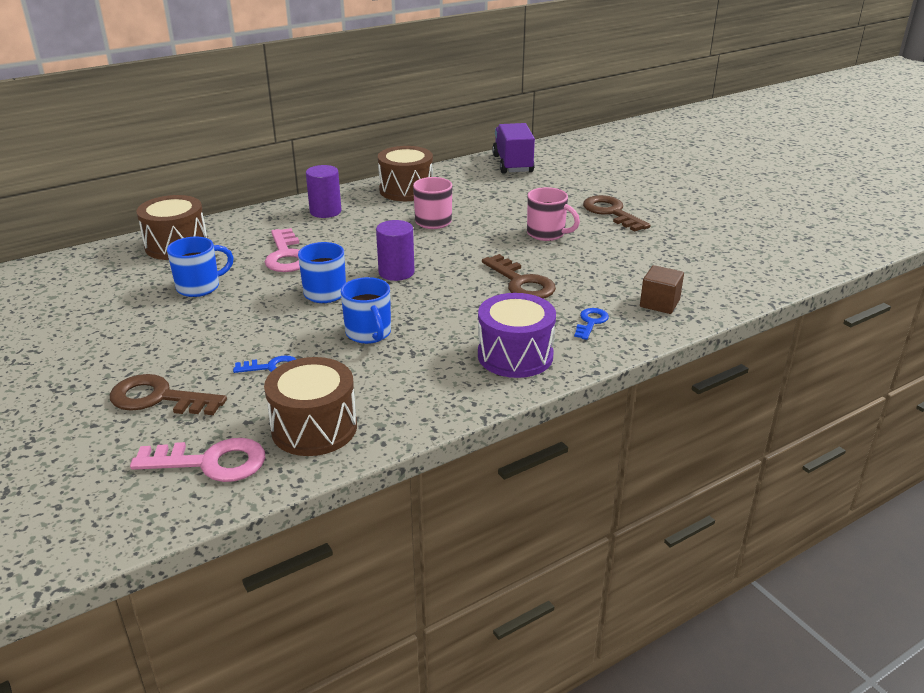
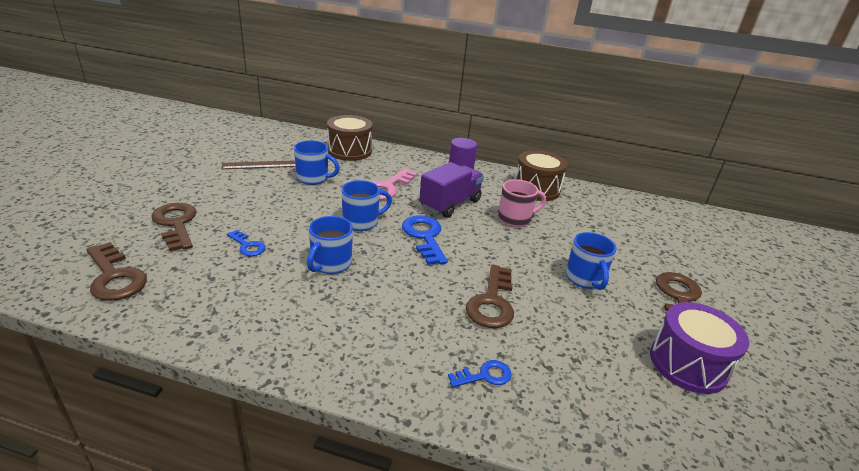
camera: 45 degrees right, 0 degrees up
(112, 307) = (260, 165): none -> brown ruler
(211, 462) = (114, 277): pink key -> brown key
(314, 428) = (186, 299): brown drum -> none
(396, 272) = (425, 237): purple cylinder -> blue key
(512, 164) = (654, 213): purple truck -> purple truck (450, 204)
(515, 356) = (378, 354): purple drum -> purple drum (688, 364)
(547, 234) = (584, 279): pink mug -> blue mug
(659, 303) = (578, 409): brown cube -> none

